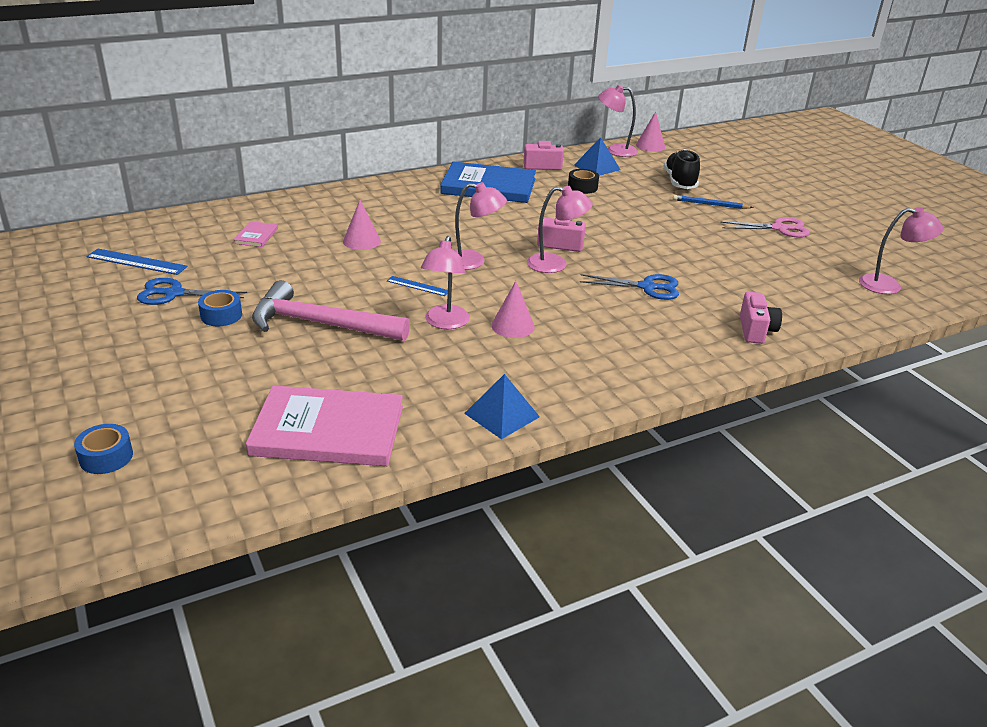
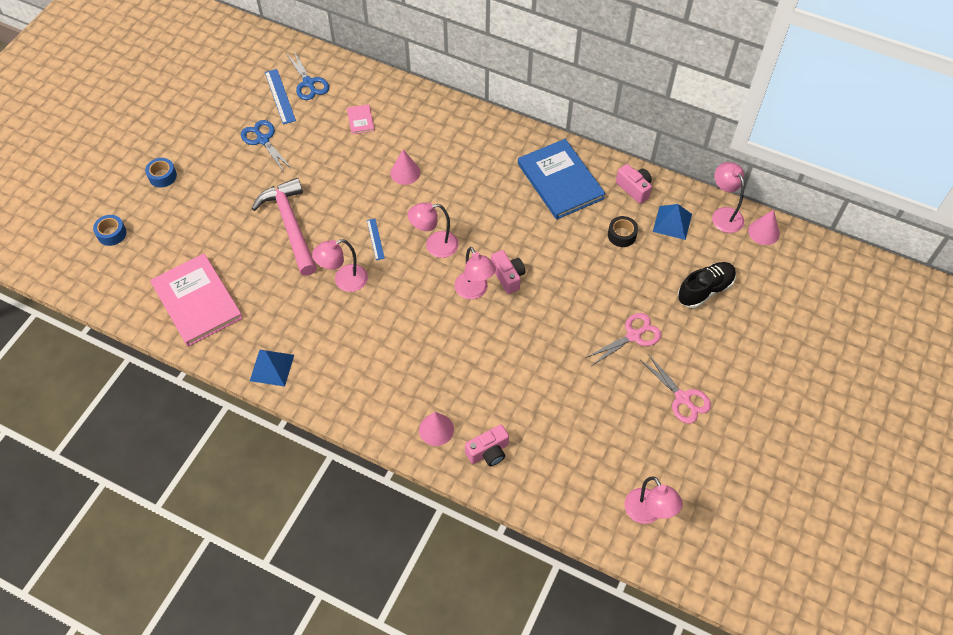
camera: 55 degrees right, 25 degrees up
(221, 315) = (260, 177): blue tape -> blue tape (162, 176)
(256, 236) = (360, 120): pink book -> pink book turned 75 degrees counterclockwise
(473, 261) = (435, 246): pink lamp -> pink lamp turned 105 degrees clockwise
(513, 326) = (371, 316): pink cone -> pink cone (436, 429)
(647, 287) = (492, 360): blue scissors -> blue scissors (308, 83)
(693, 222) = (633, 336): none -> pink scissors
(710, 204) = (680, 331): blue pencil -> none

